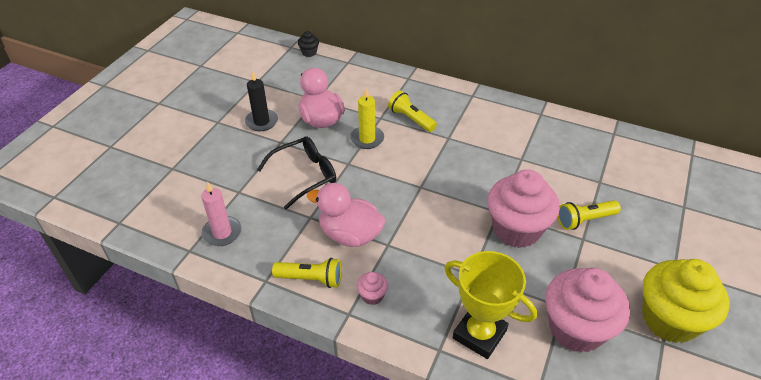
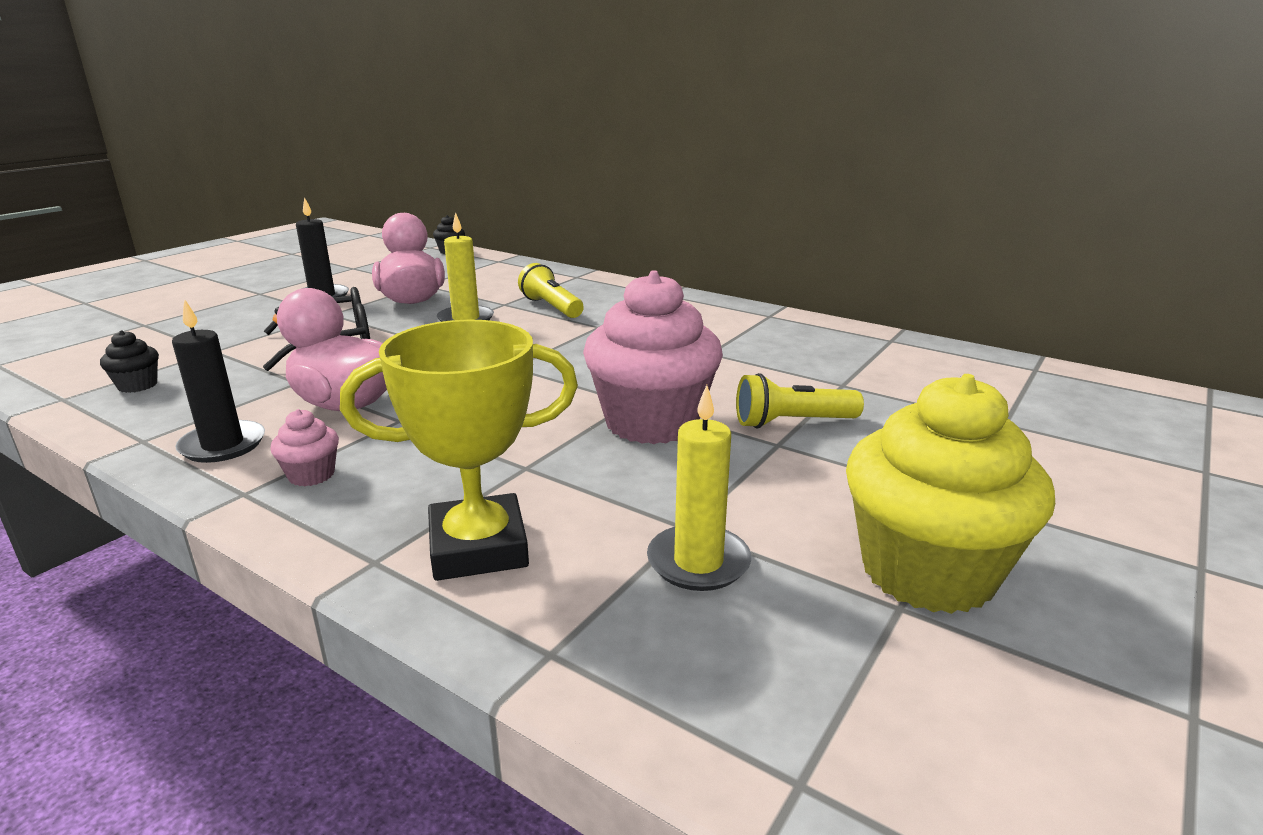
camera: 10 degrees right, 20 degrees down
(222, 233) = (137, 385): pink candle -> black cupcake
(311, 279) = (223, 445): yellow flashlight -> black candle
(479, 334) = (478, 547): yellow trophy -> yellow trophy turned 60 degrees counterclockwise
(576, 328) = (698, 562): pink cupcake -> yellow candle

